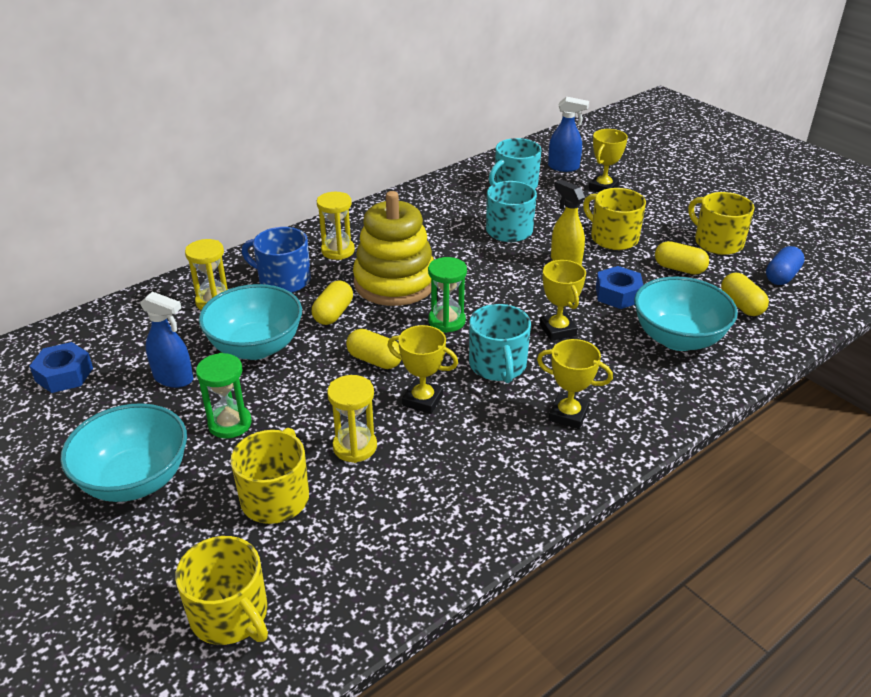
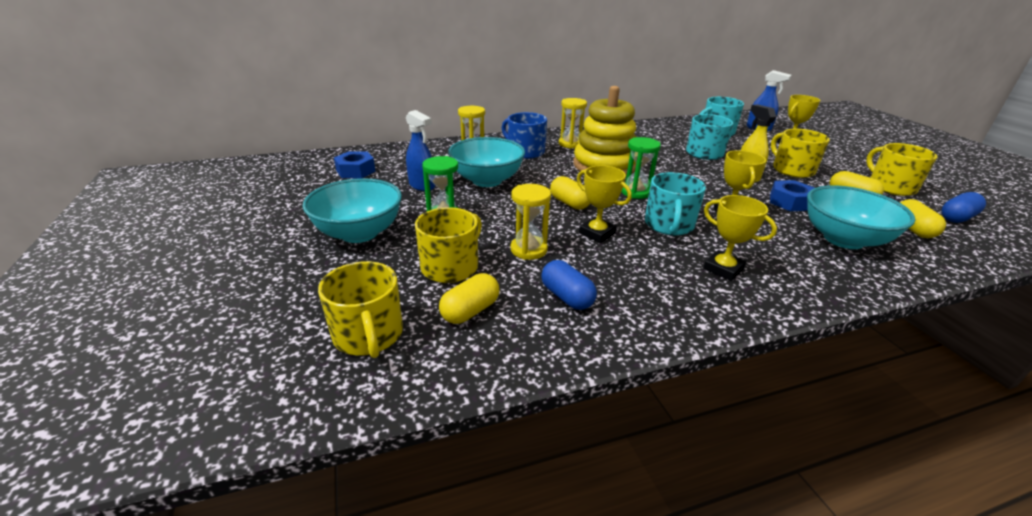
camera: 20 degrees right, 5 degrees down
(333, 313) = (551, 173): yellow capsule -> yellow capsule (470, 311)
(421, 500) = (567, 297): none -> blue capsule

